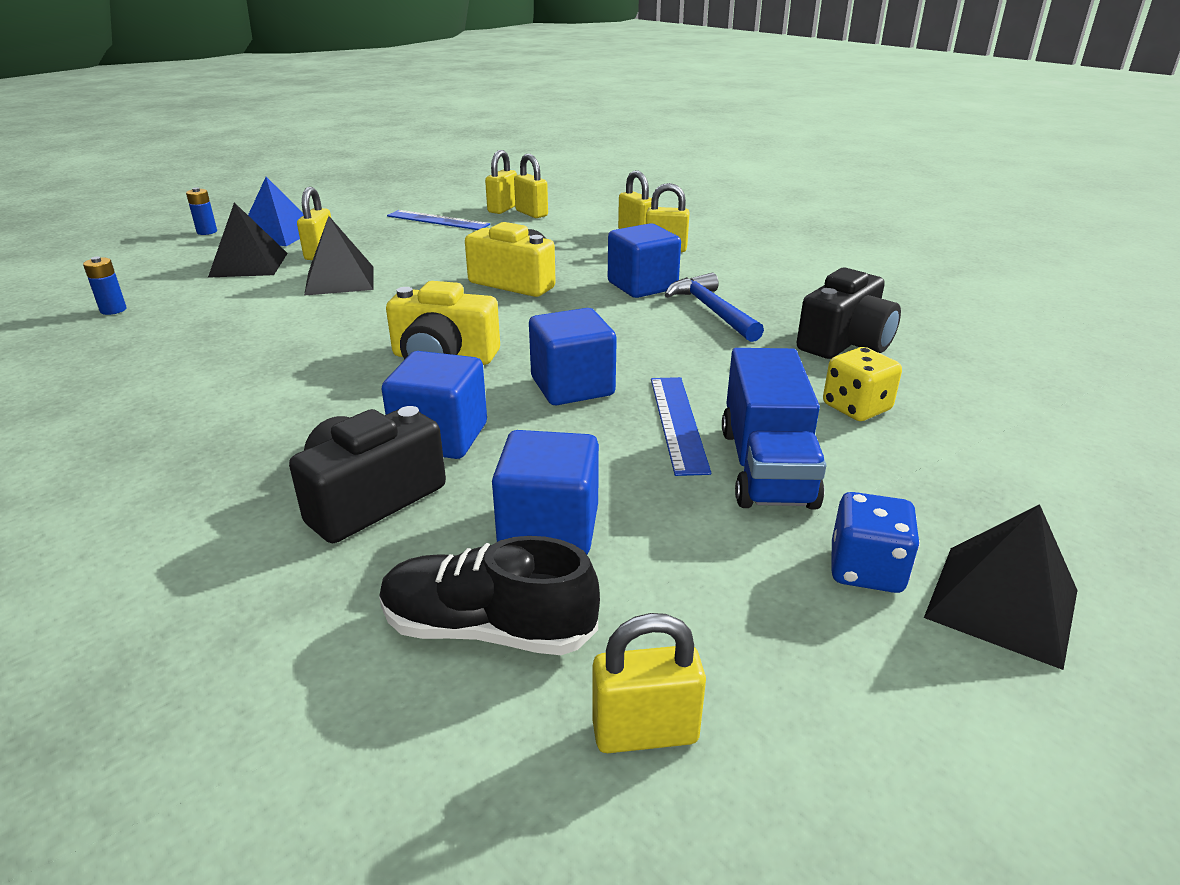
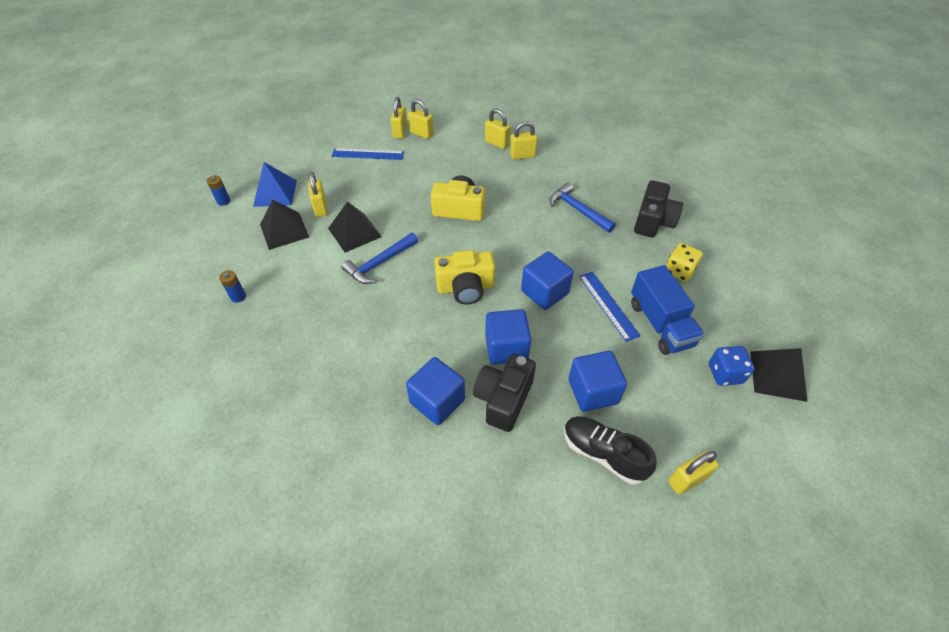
camera: 20 degrees left, 20 degrees up
(340, 313) = (379, 263): none -> blue hammer
(487, 629) = (603, 454): black shoe -> black shoe turned 45 degrees clockwise
(642, 286) = (530, 196): blue cube -> blue cube (437, 401)

